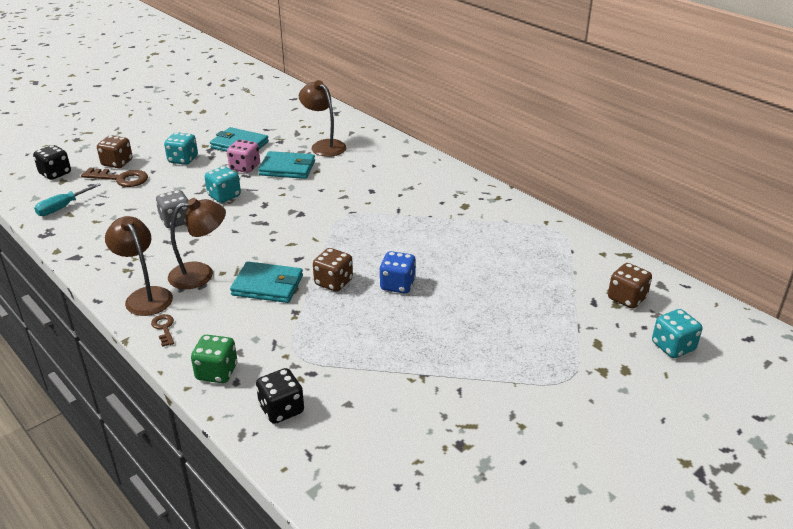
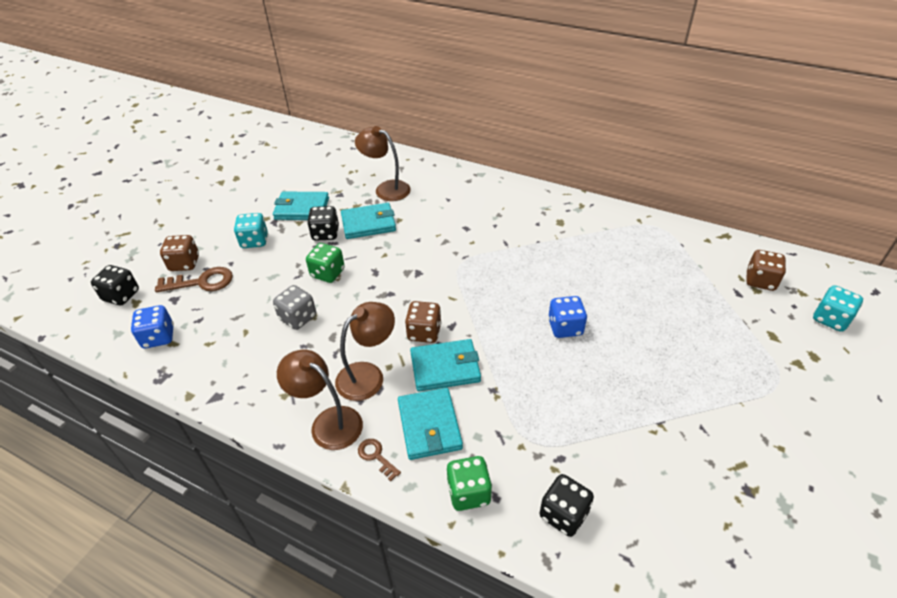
camera: 20 degrees left, 10 degrees up
(62, 208) = (158, 337): turquoise screwdriver -> blue dice
(222, 320) = (429, 425): none -> turquoise wallet
(224, 196) = (327, 273): turquoise dice -> green dice
(245, 167) = (325, 234): pink dice -> black dice
(333, 282) = (505, 343): brown dice -> brown dice (424, 332)

